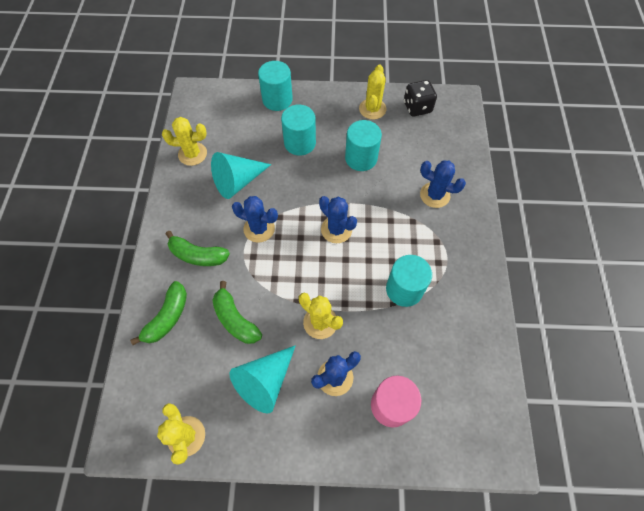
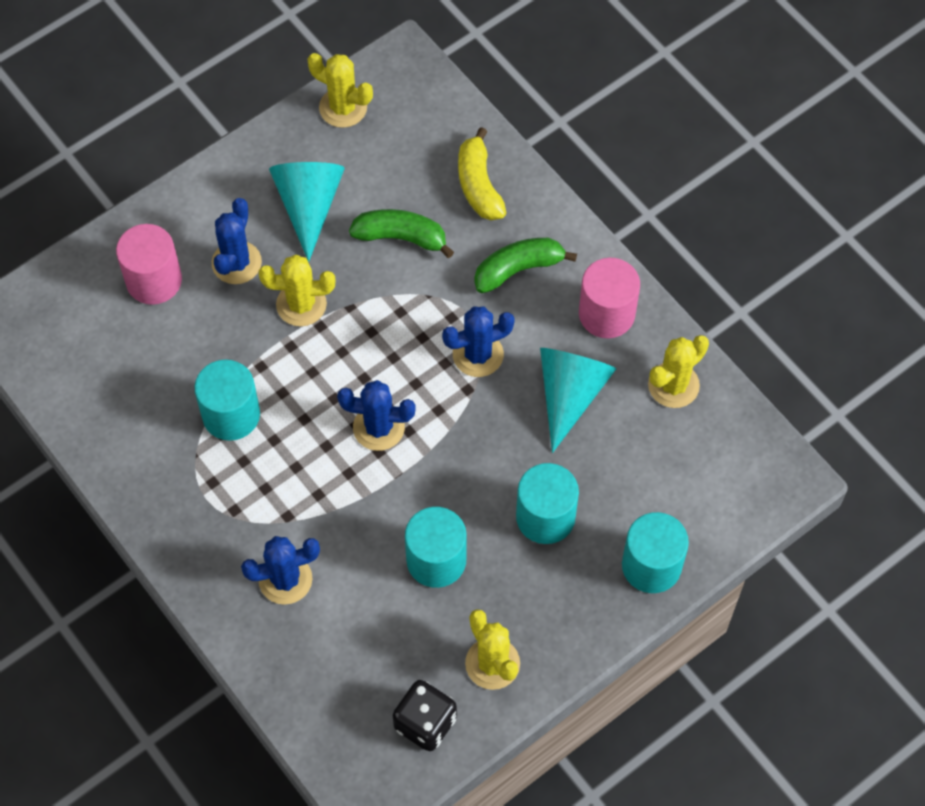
camera: 140 degrees right, 0 degrees up
(167, 317) = (478, 185): green banana -> yellow banana
(184, 203) = (606, 314): none -> pink cylinder

